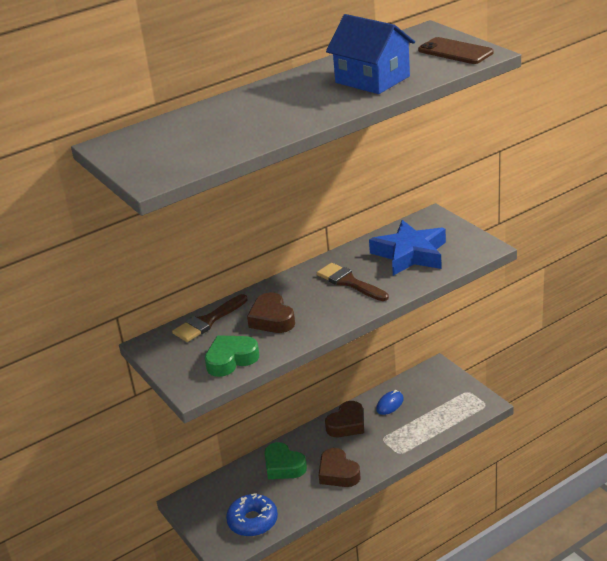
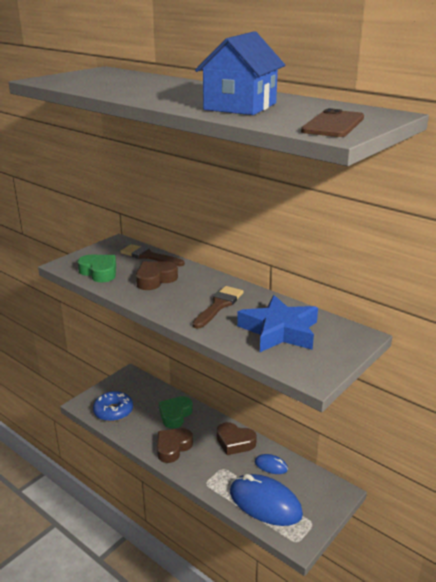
camera: 70 degrees right, 5 degrees down
(436, 416) = (265, 503): none -> blue mouse

